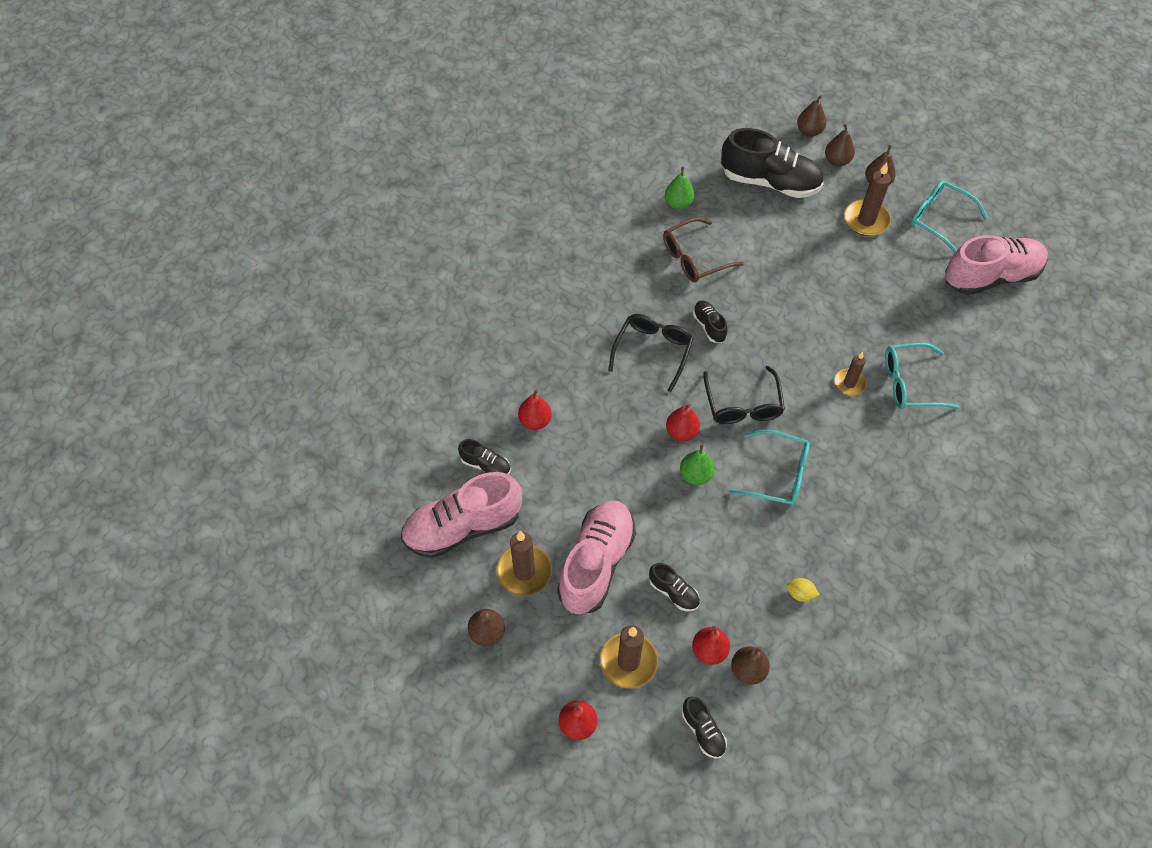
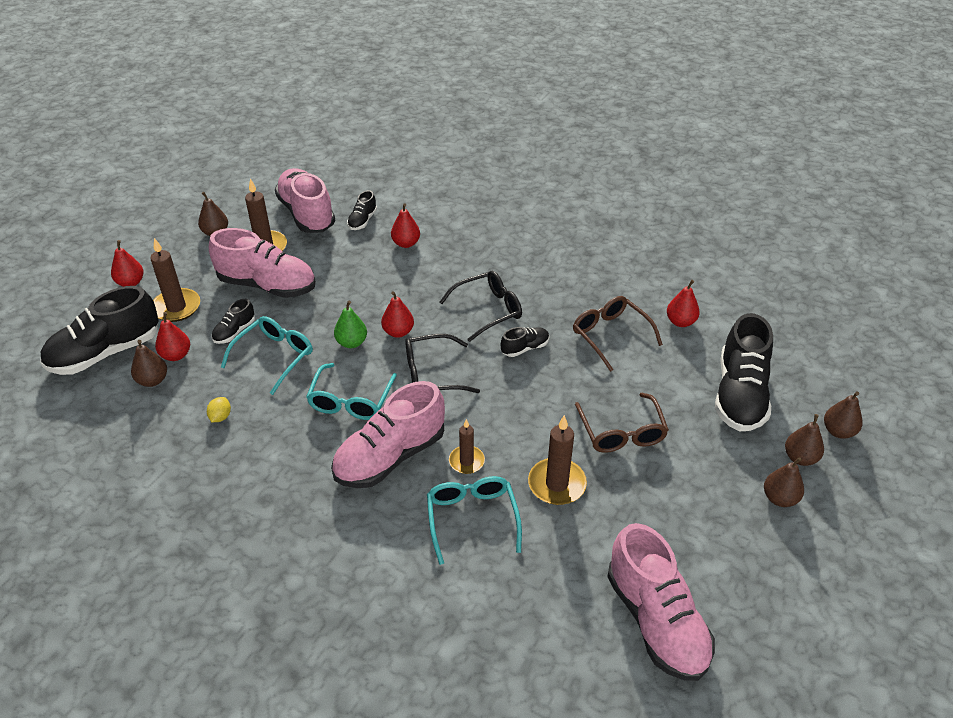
camera: 85 degrees right, 15 degrees down
(653, 351) = (488, 310): black glasses -> black glasses turned 45 degrees counterclockwise
(678, 203) = (680, 322): green pear -> red pear
(703, 731) = (105, 353): black shoe -> black shoe, size x2.16
(813, 268) = (621, 432): none -> brown glasses
(846, 442) = (390, 456): none -> pink shoe
(866, 220) = (711, 484): brown candle -> brown candle (556, 484)
(939, 219) = (739, 565): turquoise glasses -> turquoise glasses (274, 357)

